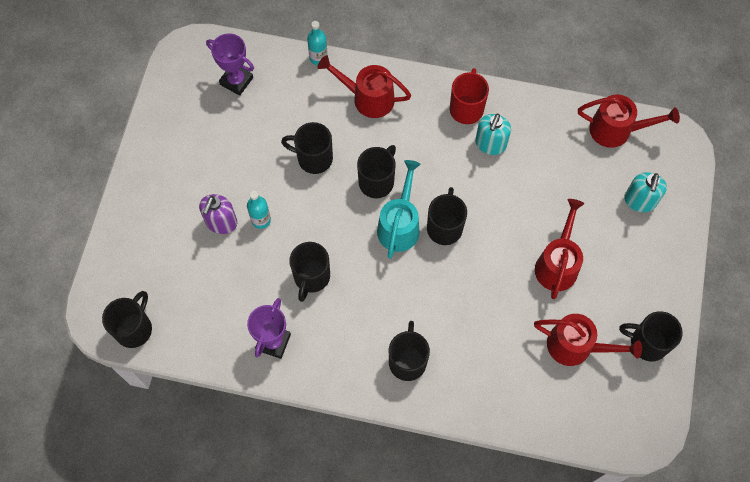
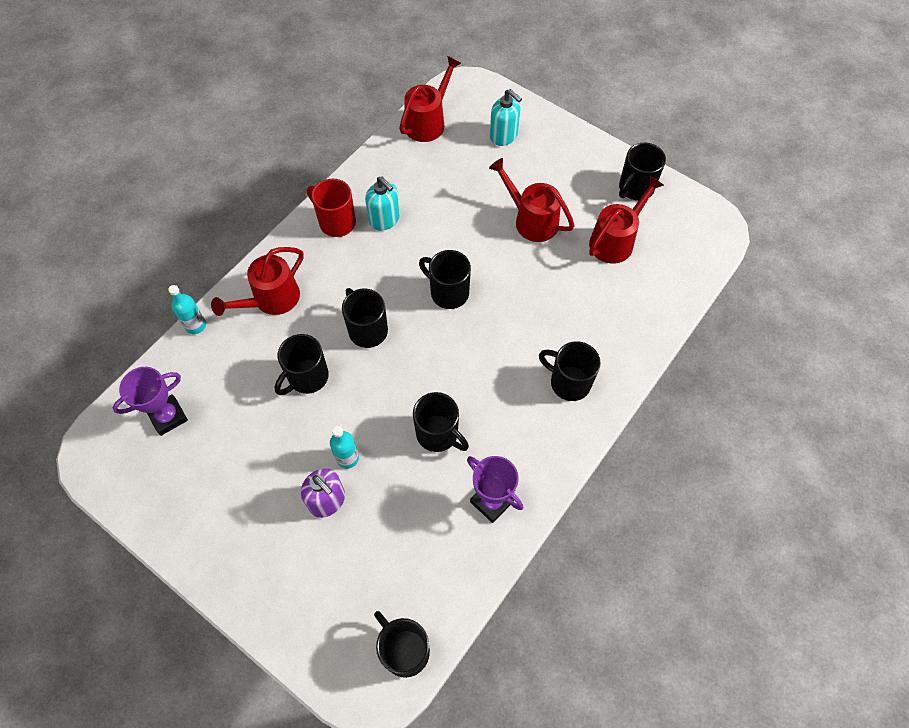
camera: 65 degrees left, 5 degrees down
(399, 225) = (425, 329): turquoise watering can -> none

